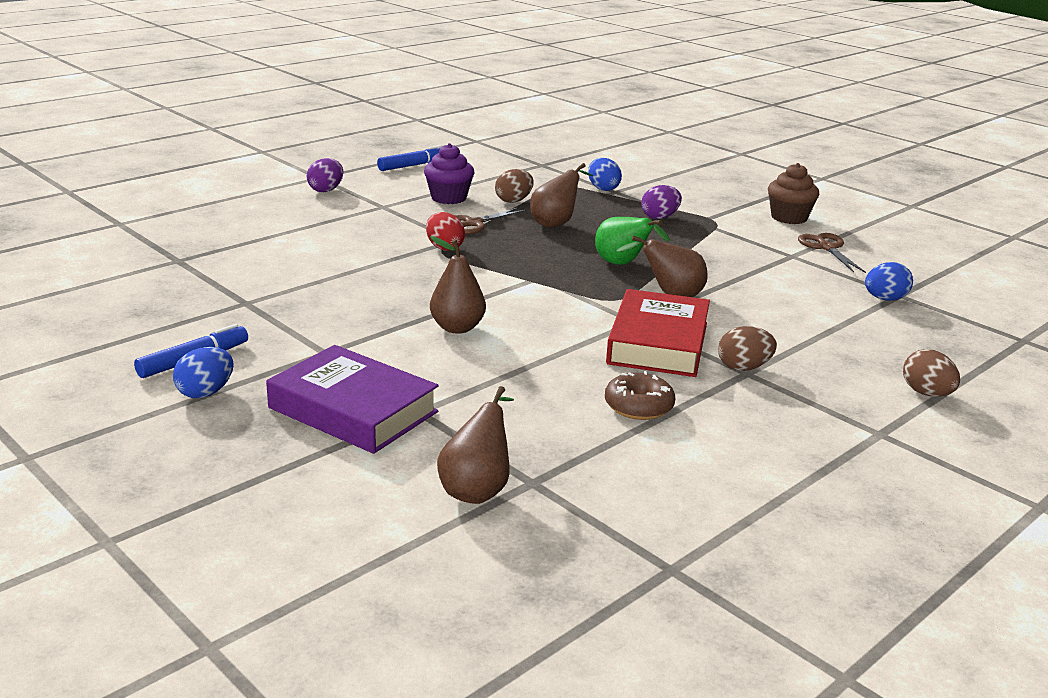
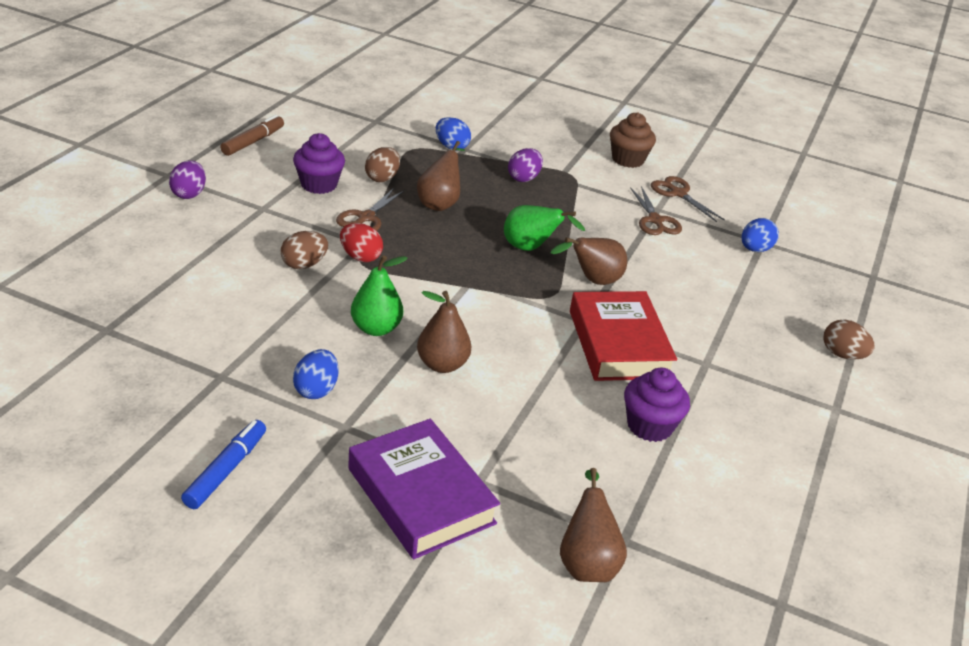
camera: 25 degrees left, 10 degrees up
(205, 393) = (269, 511): blue egg -> blue egg (316, 390)
(353, 410) = (420, 496): purple book -> purple book turned 45 degrees clockwise
(413, 165) = (253, 142): blue marker -> brown marker
(415, 295) = (376, 328): none -> green pear
(638, 406) = (649, 426): brown donut -> purple cupcake
(743, 368) = (700, 358): brown egg -> brown egg (304, 264)
(781, 263) = (655, 220): none -> brown scissors

